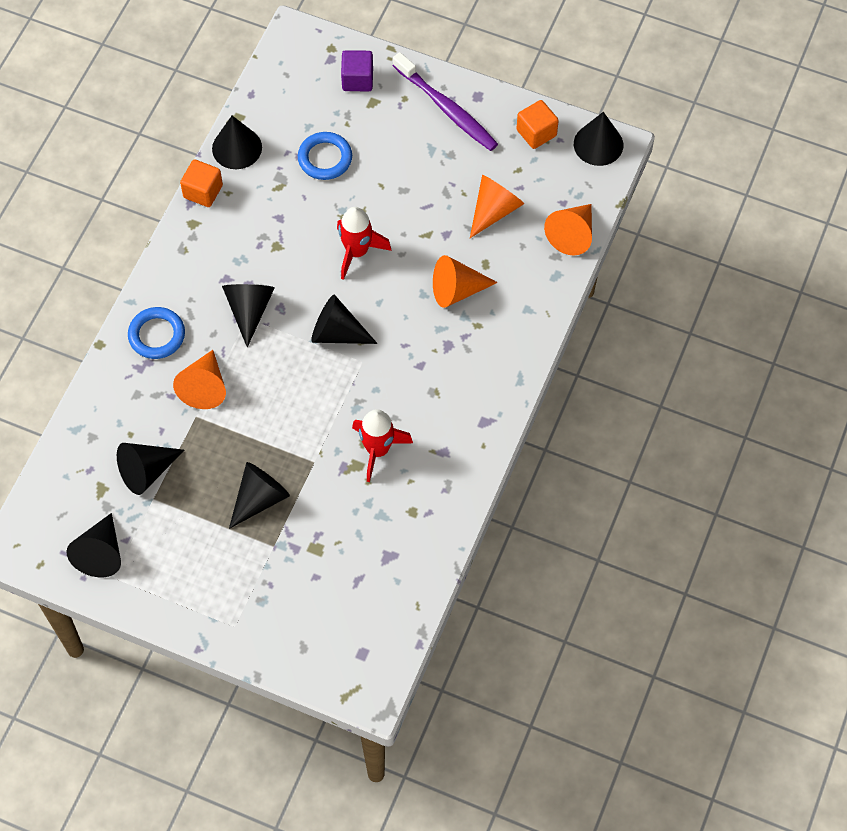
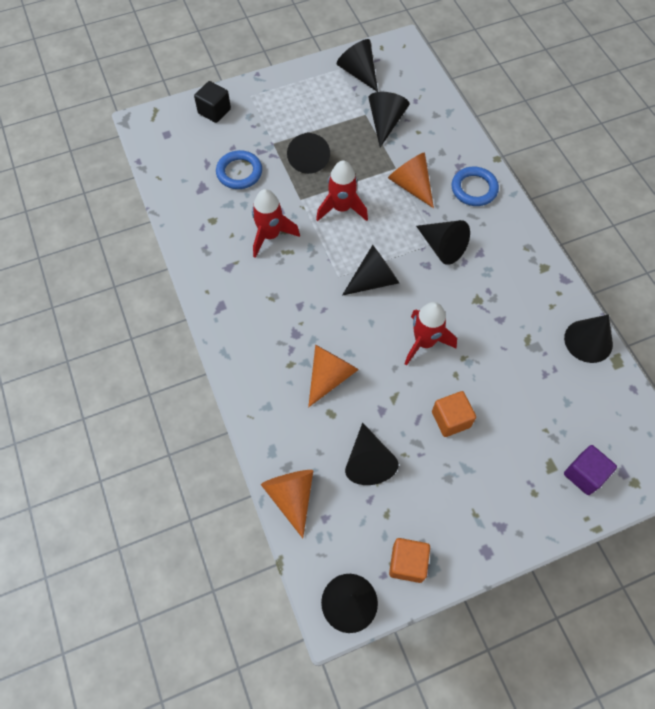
camera: 135 degrees right, 0 degrees up
(203, 191) = (567, 292): orange cube -> orange cube (451, 419)
(289, 420) = (341, 208): none -> red rocket
(289, 639) = (214, 111): none -> black cube
(325, 158) = (526, 388): blue ring -> blue ring (239, 172)
(447, 109) = (495, 515): purple toothbrush -> none
(494, 210) = (368, 461): orange cone -> black cone

